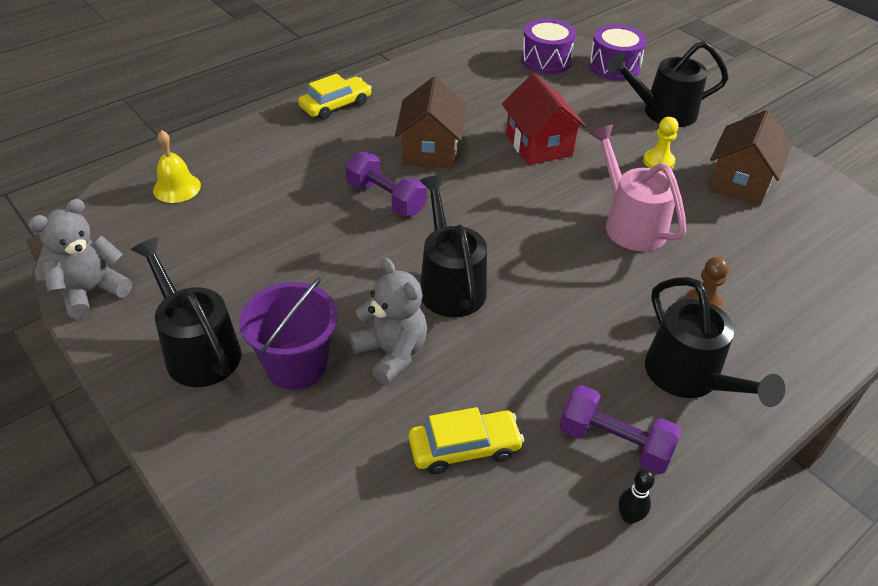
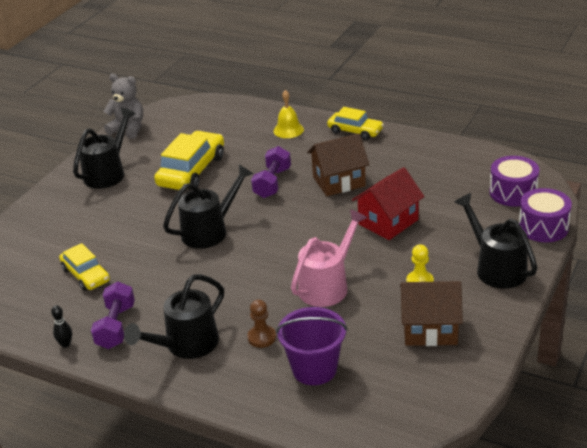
camera: 70 degrees right, 10 degrees down
(177, 188) = (225, 116): yellow bell -> yellow bell (288, 130)
(286, 258) = (192, 171): none -> yellow car
(296, 365) = (114, 204): purple bucket -> purple bucket (314, 369)
(391, 353) = (140, 230): grey teddy bear -> none

